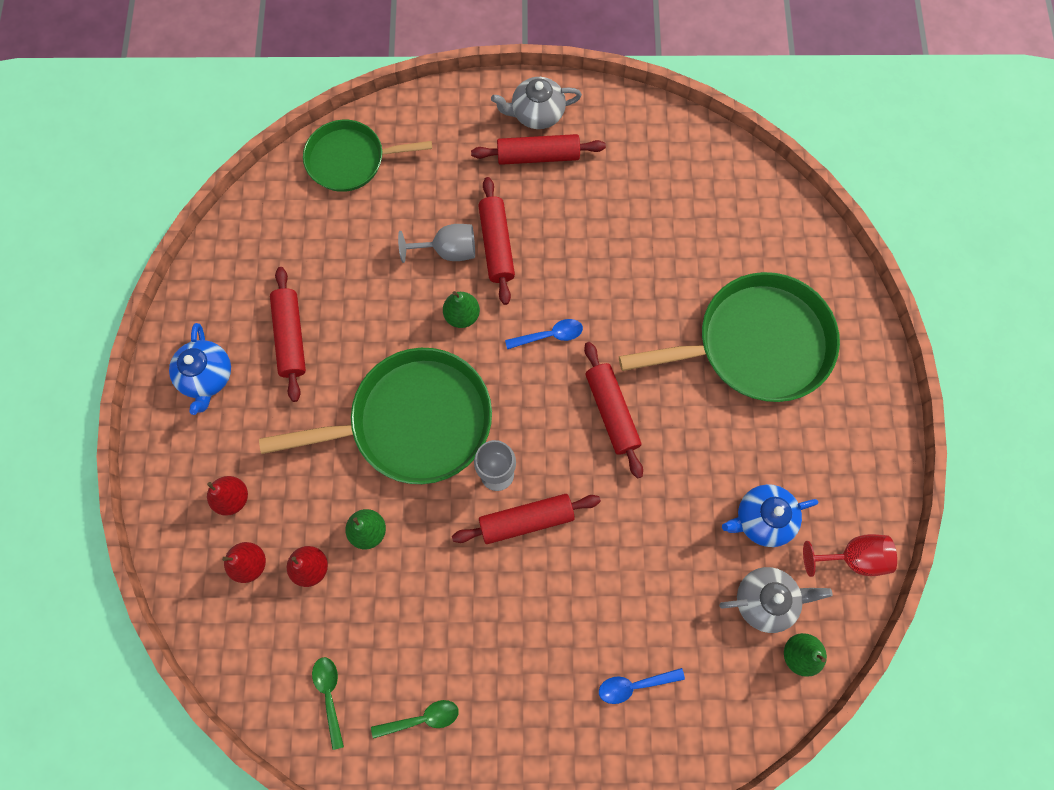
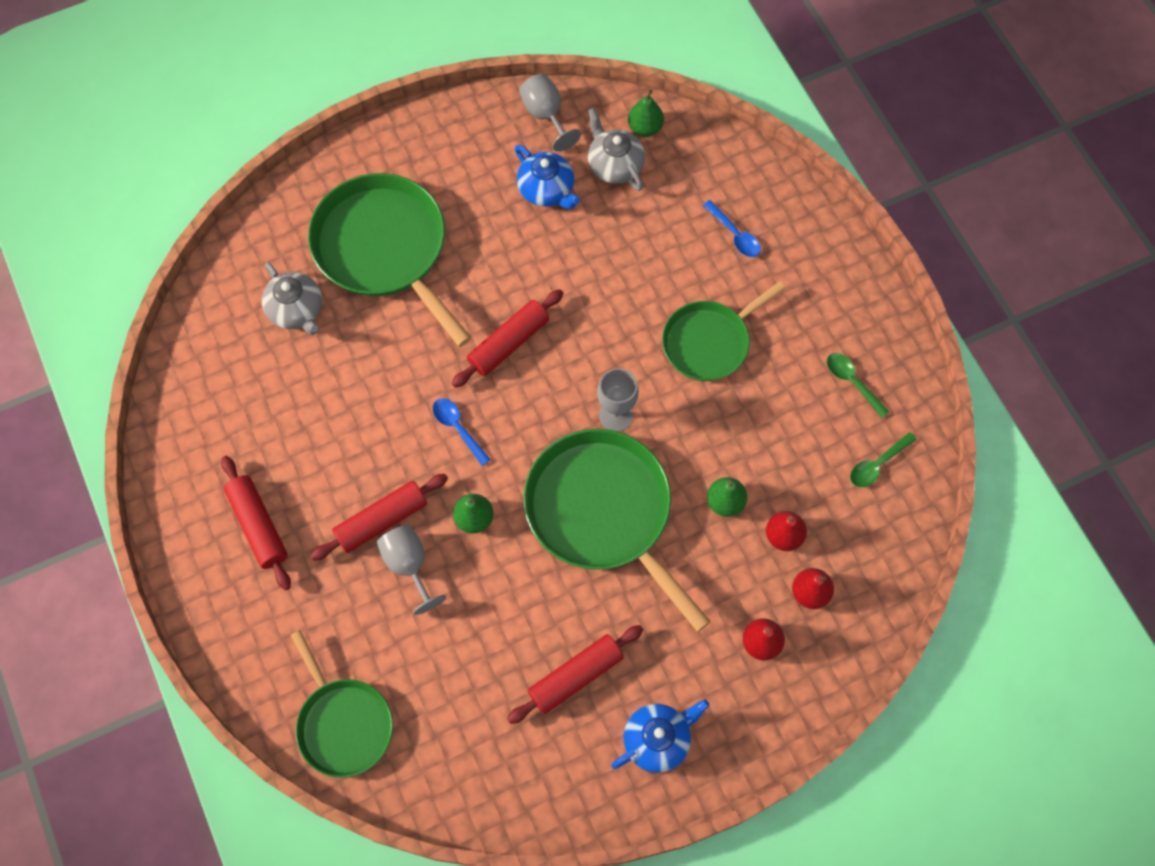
camera: 115 degrees left, 5 degrees down
(526, 520) = (645, 372): red rolling pin -> none
(529, 597) = (709, 342): none -> green pan
(536, 114) = (205, 550): grey teapot -> grey teapot (297, 310)
(852, 557) = (546, 115): red goblet -> grey goblet

